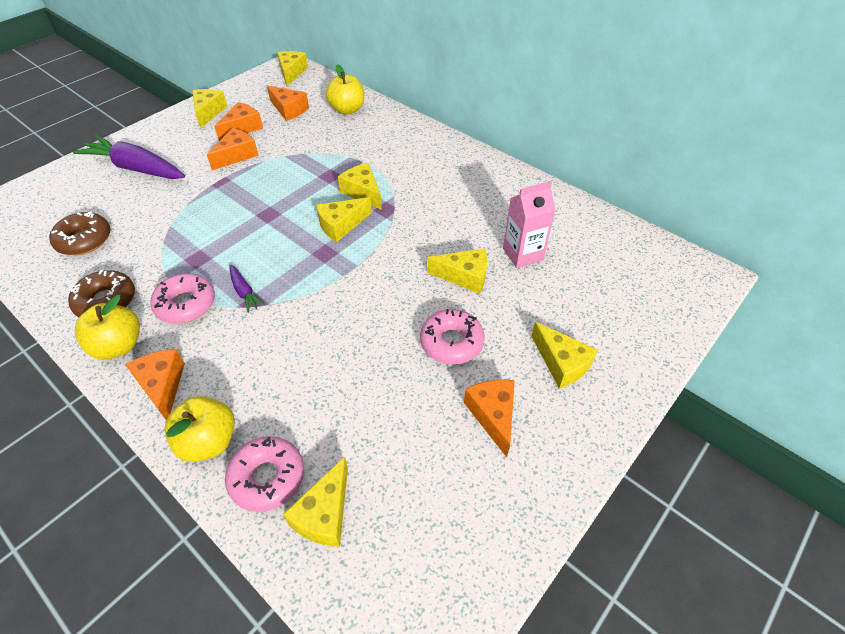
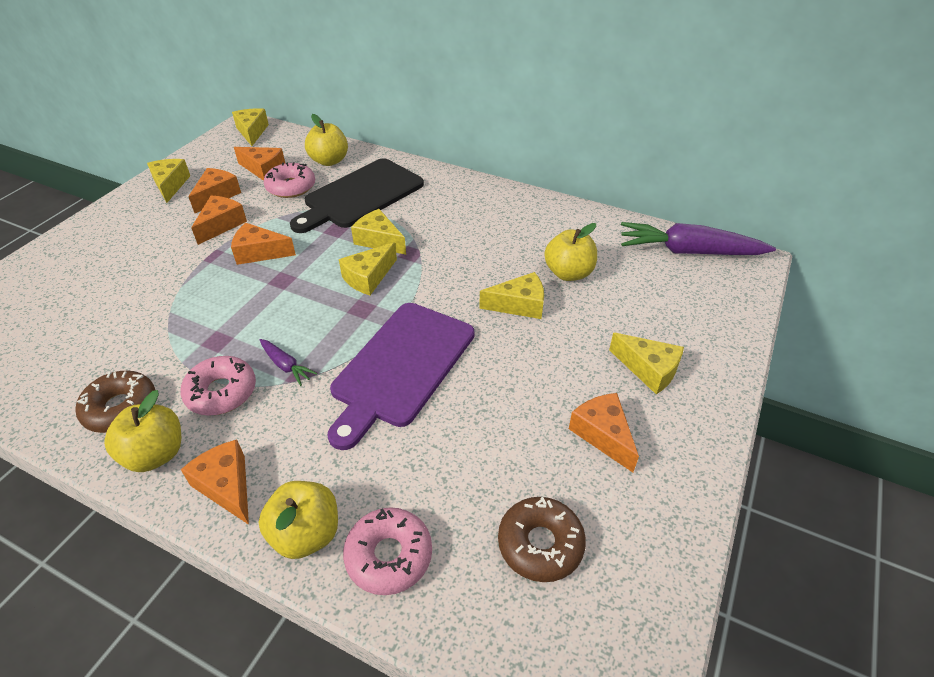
camera: 15 degrees left, 5 degrees down
(84, 240) = (67, 346): brown donut -> brown donut (540, 544)
(136, 168) = (103, 257): purple carrot -> purple carrot (688, 251)
(259, 186) = (259, 253): none -> orange cheese
(324, 514) = (468, 578): yellow cheese -> none
(338, 313) = (401, 367): none -> purple cutting board
(362, 147) = (360, 195): none -> black cutting board
(451, 342) = (532, 372): pink donut -> pink donut (291, 187)
(522, 254) = (568, 273): pink carton -> yellow apple

